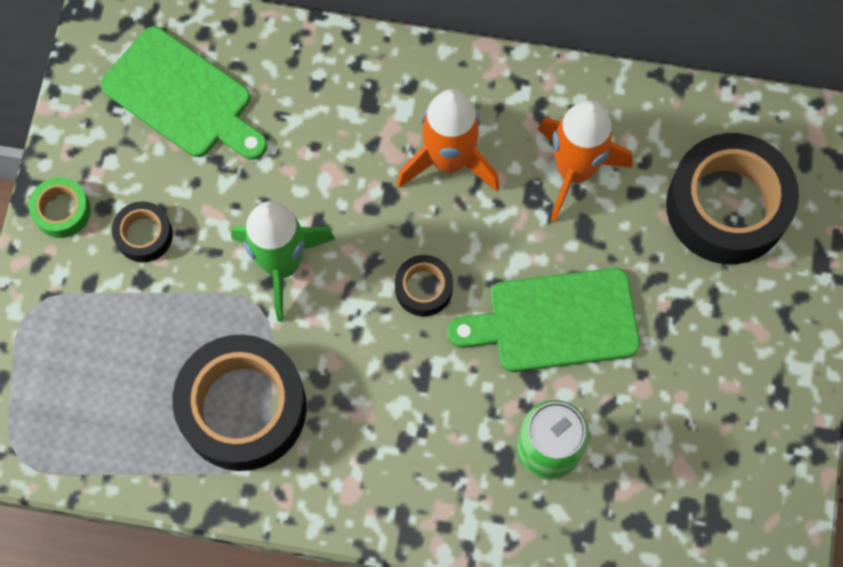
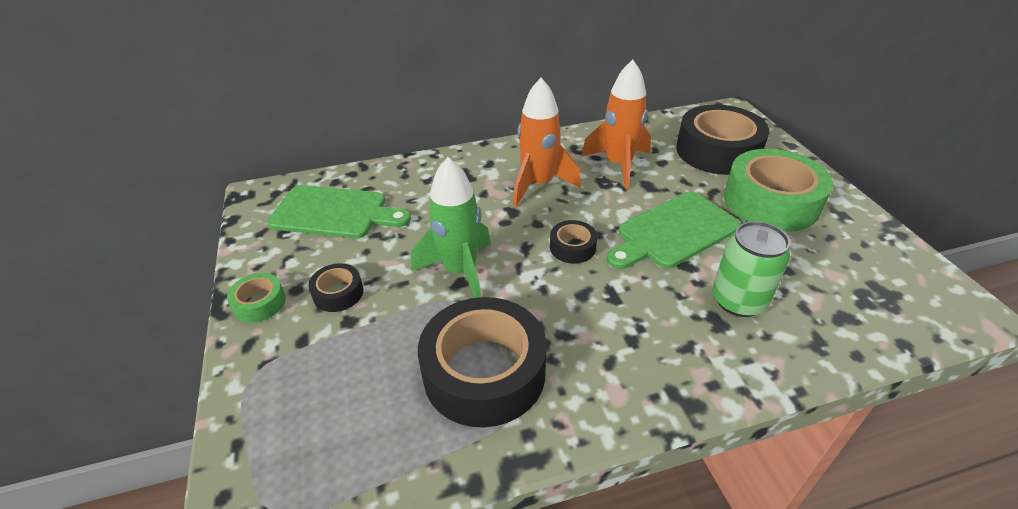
camera: 25 degrees left, 30 degrees down
(712, 331) = (771, 202): none -> green tape

